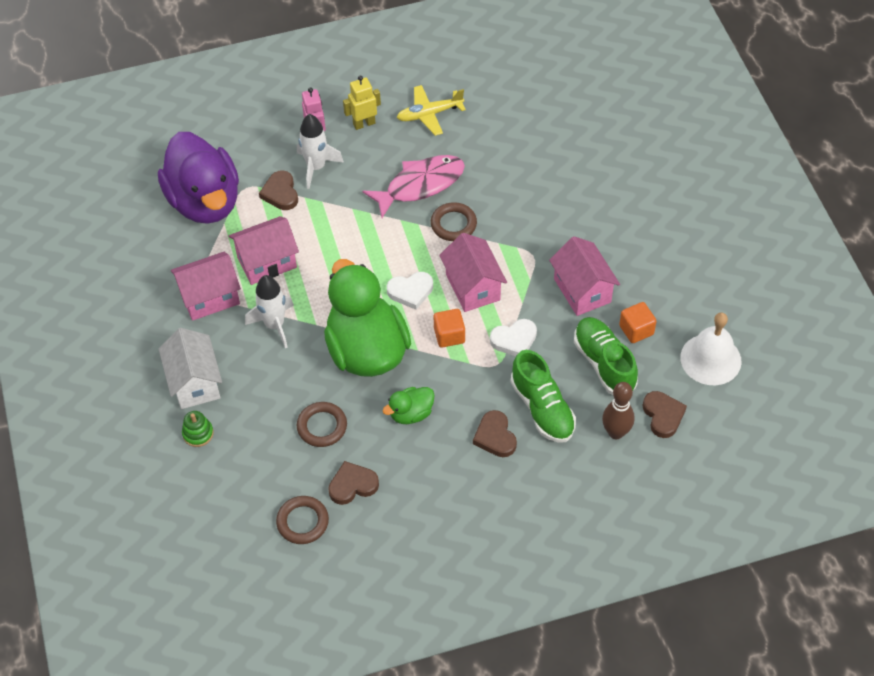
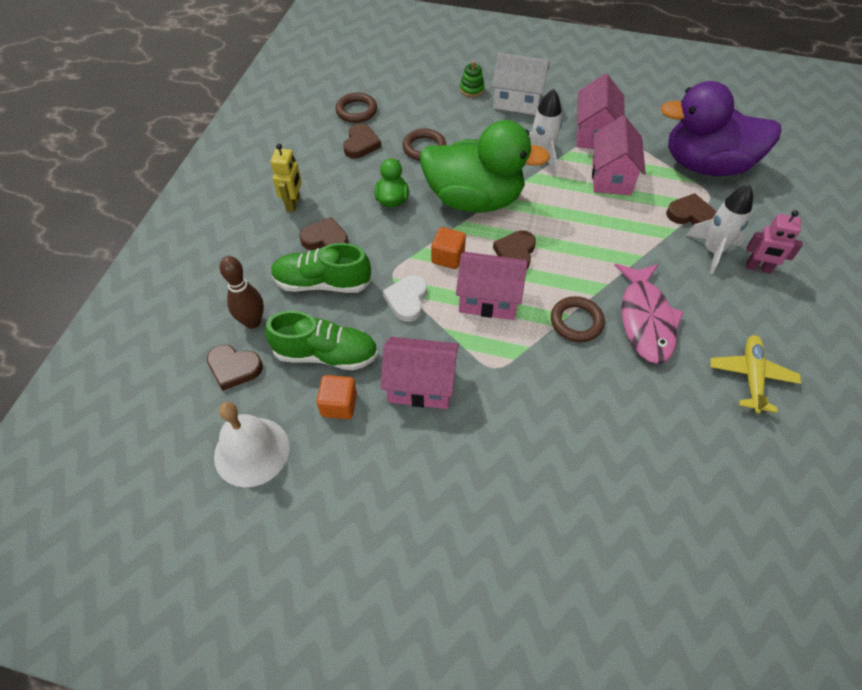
camera: 120 degrees right, 0 degrees up
(364, 123) = (760, 312): yellow robot -> yellow robot (293, 203)
(410, 291) = (515, 253): white heart -> brown heart

